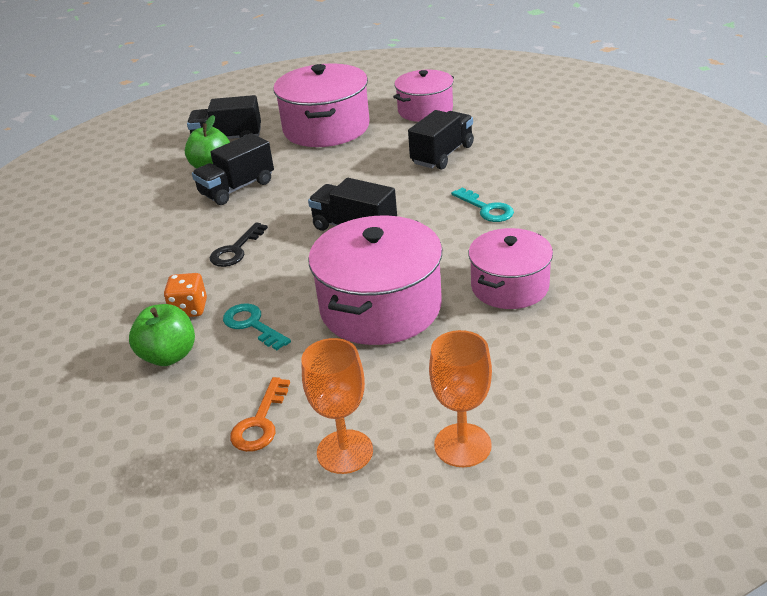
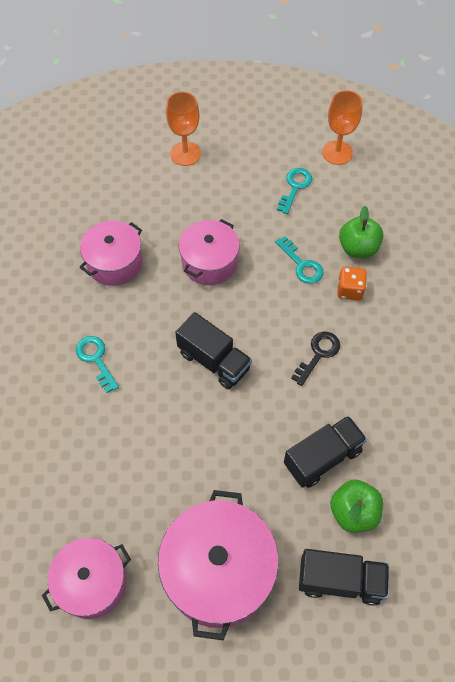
camera: 175 degrees left, 25 degrees up
(260, 422) = (295, 187): orange key -> turquoise key
(345, 451) = (248, 161): orange goblet -> orange goblet (337, 153)
(380, 307) = (209, 262): pink pot -> pink pot, size x0.64
(442, 155) = (104, 465): black truck -> none

